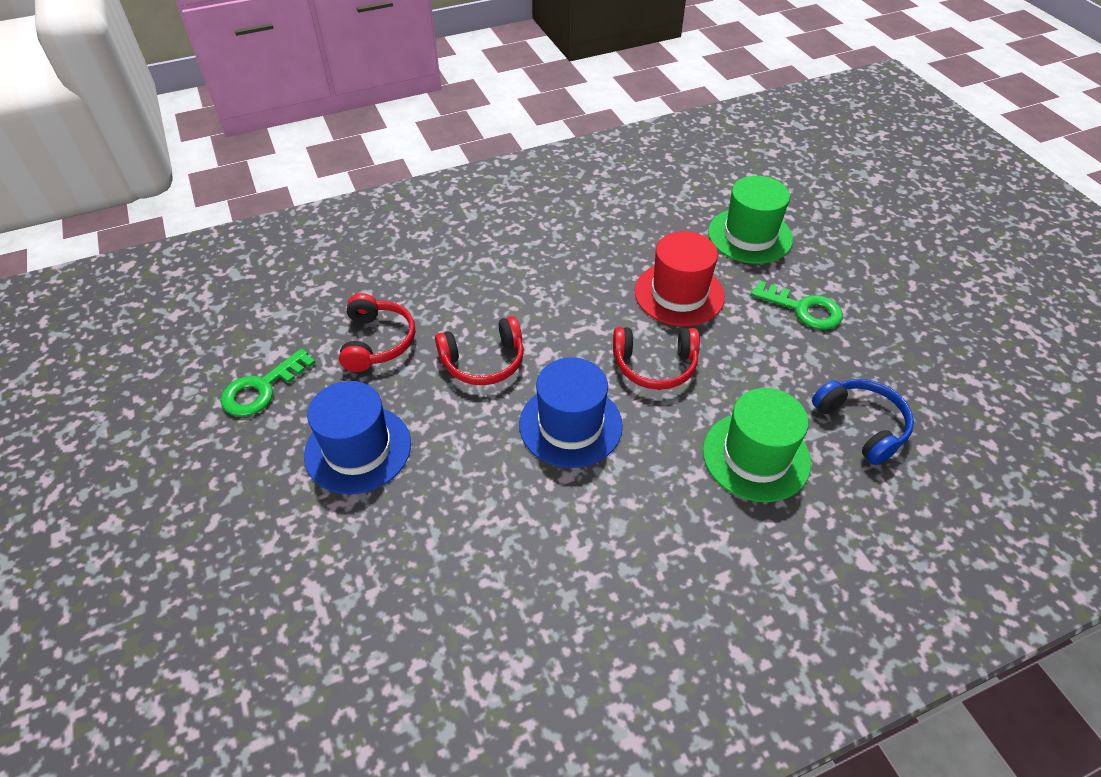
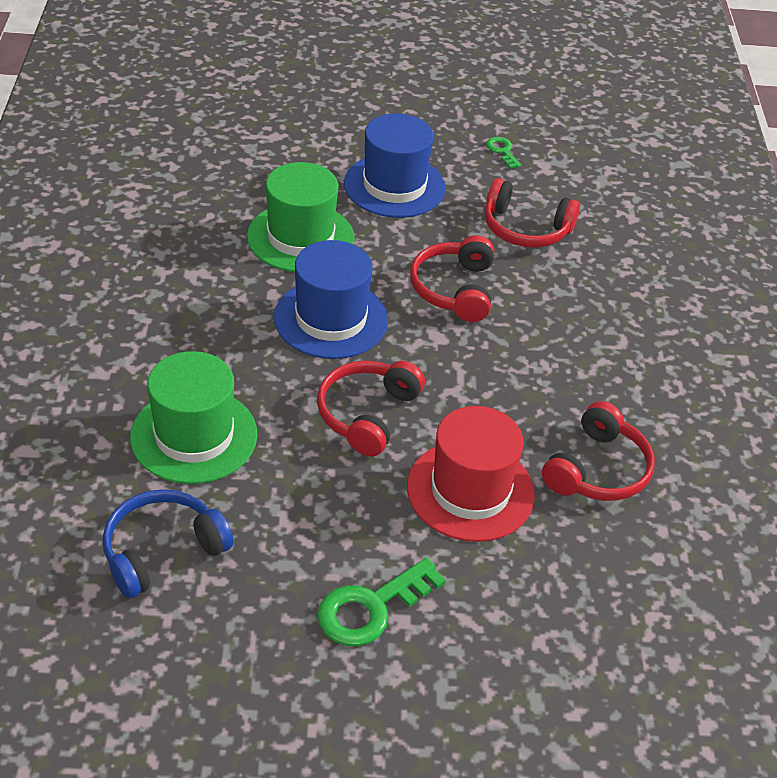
camera: 110 degrees right, 5 degrees down
(262, 388) = (502, 151): green key -> green key, size x0.53
(615, 245) = (597, 469): none -> red headphones
(750, 236) = (550, 632): green hat -> green hat (300, 237)
(861, 425) = (162, 551): blue headphones -> blue headphones turned 150 degrees clockwise

